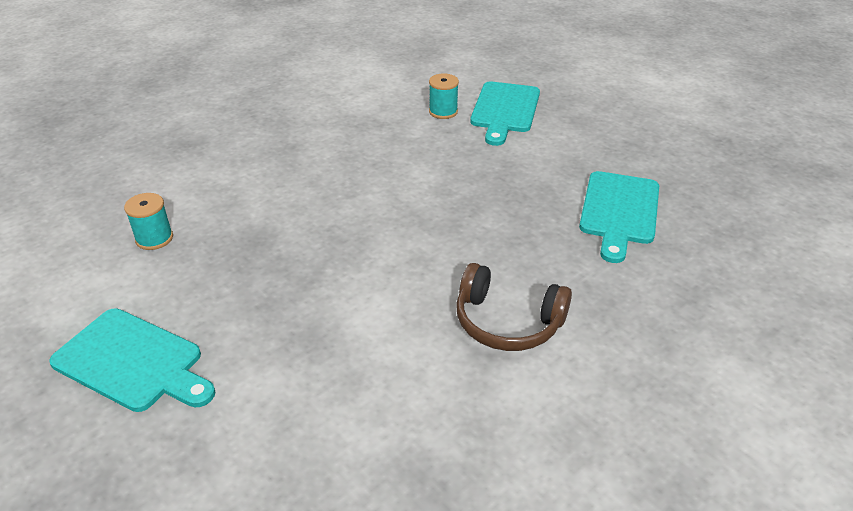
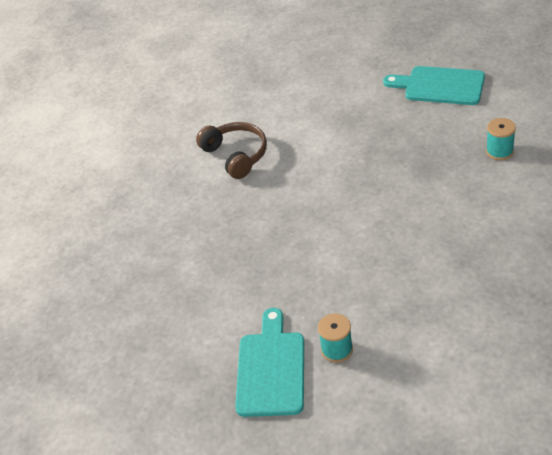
camera: 175 degrees right, 5 degrees up
(507, 322) = (236, 155): brown headphones -> brown headphones turned 45 degrees clockwise
(619, 211) = (159, 258): turquoise cutting board -> none

